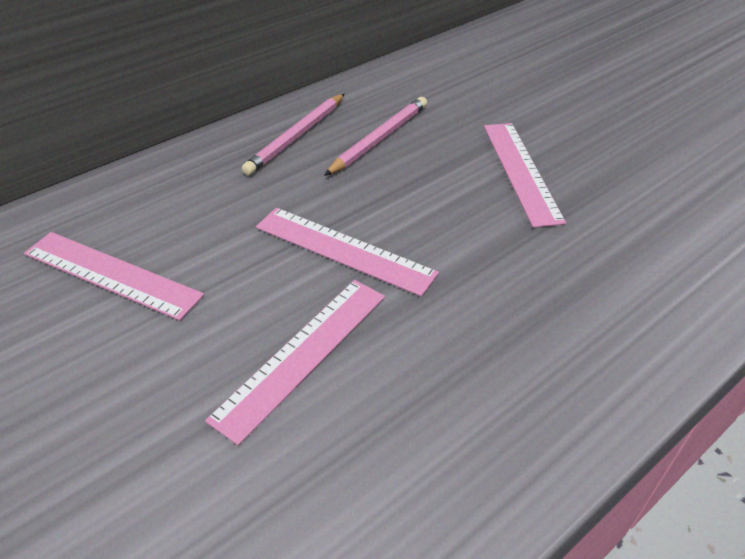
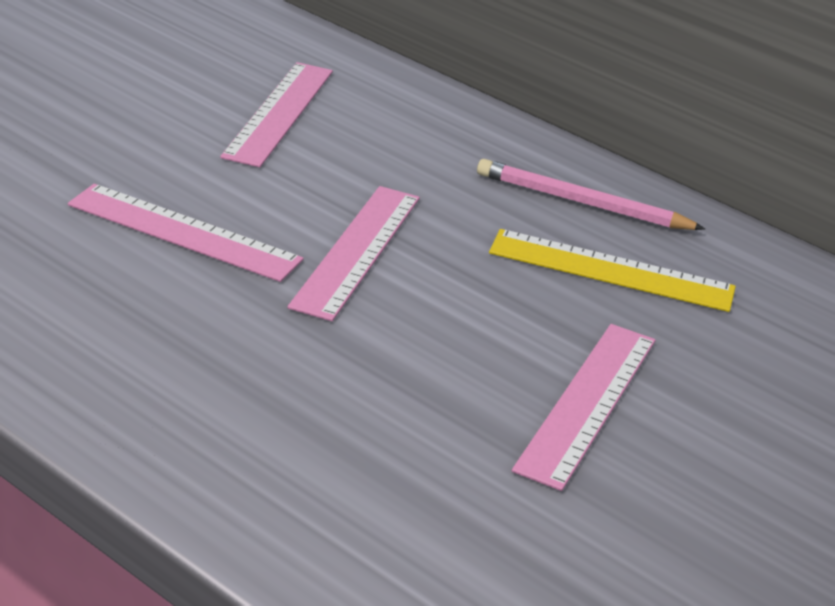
camera: 75 degrees right, 10 degrees down
(379, 139) = (611, 270): pink pencil -> yellow ruler
(521, 171) = (587, 403): pink ruler -> pink ruler turned 45 degrees counterclockwise

